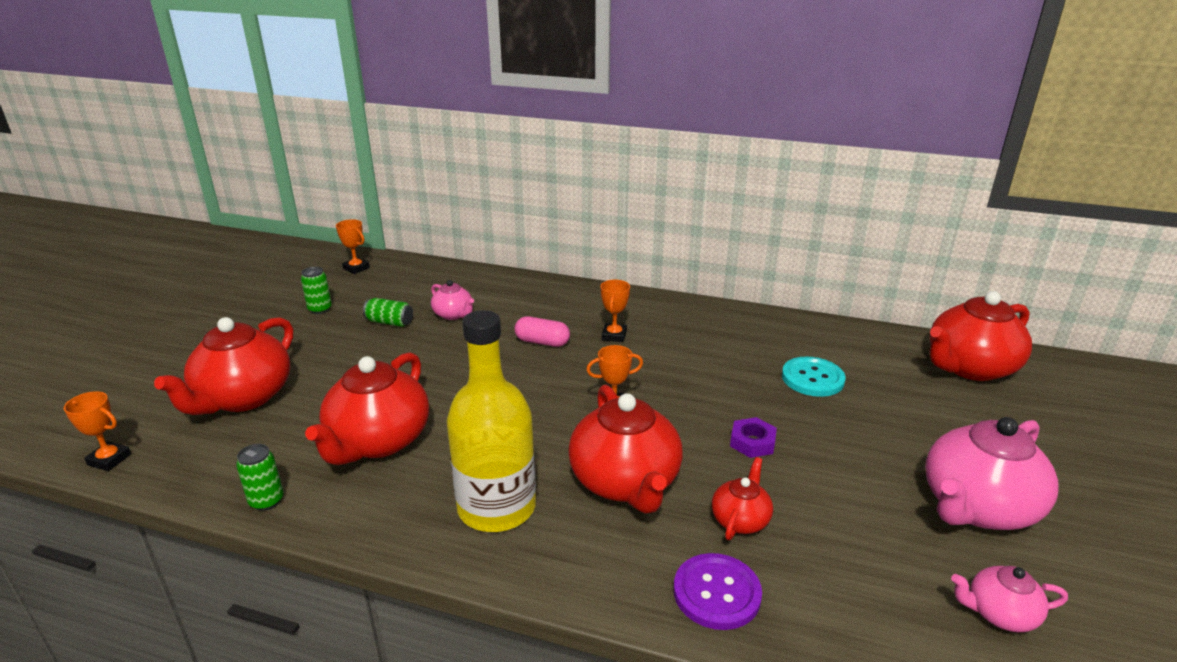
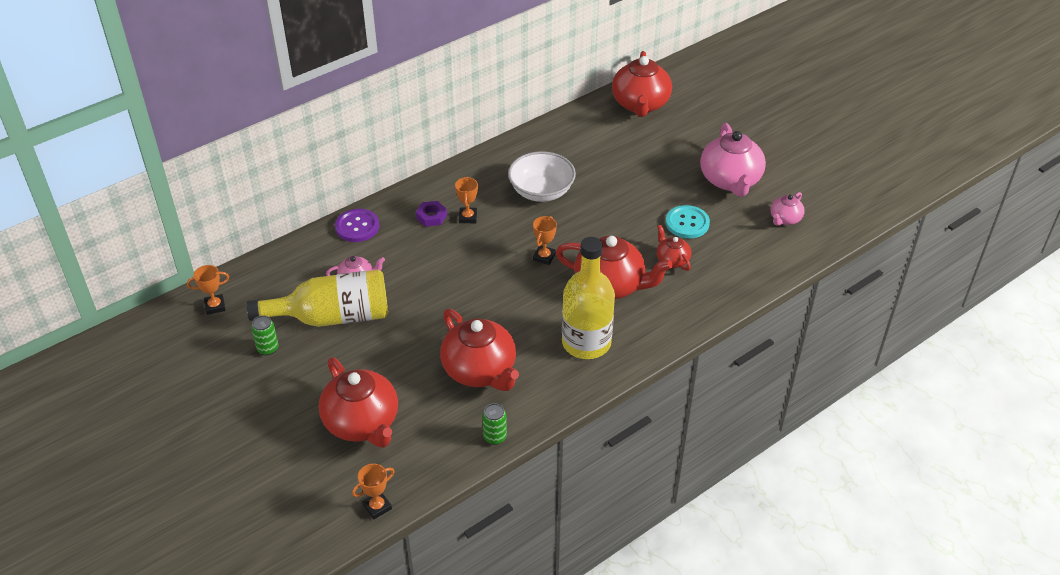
camera: 55 degrees left, 15 degrees up
(390, 322) = (332, 317): green can -> yellow bottle
(542, 342) = (441, 253): pink capsule -> none
(614, 335) = (468, 217): orange trophy -> orange trophy turned 45 degrees clockwise
(716, 593) = (708, 294): purple button -> purple button (357, 227)
(717, 362) = (541, 191): none -> white bowl
(752, 442) = (623, 221): purple nut -> purple nut (431, 216)
(812, 378) = (593, 165): turquoise button -> turquoise button (687, 223)

